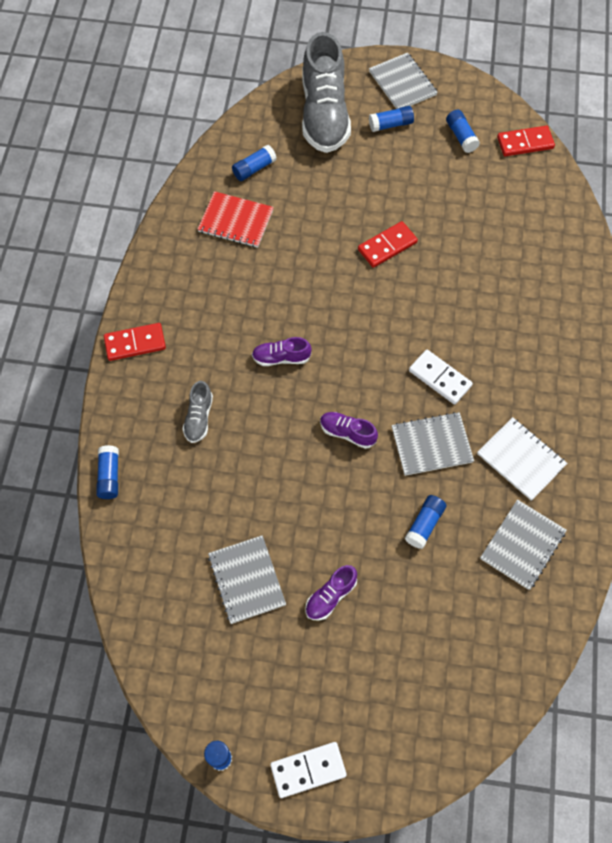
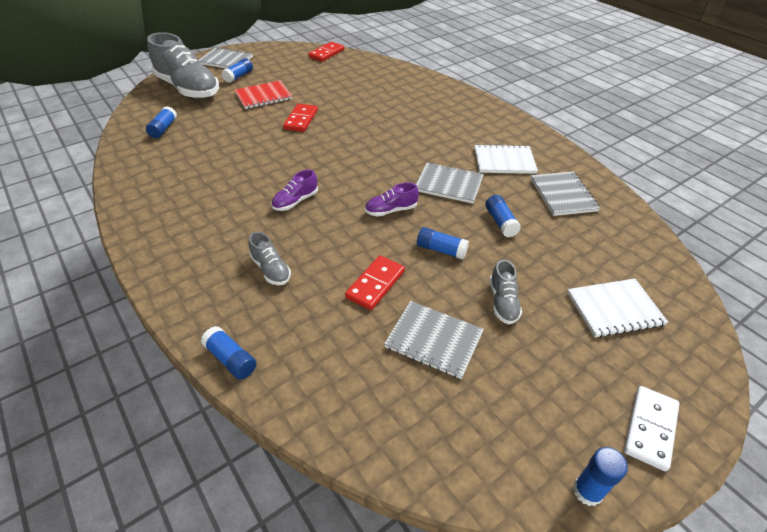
camera: 45 degrees left, 20 degrees down
(135, 343) = (162, 260): red domino -> red domino (375, 284)
(236, 221) = (177, 156): red notebook -> red notebook (263, 96)
(330, 596) = (503, 302): purple shoe -> grey shoe
(407, 680) = (614, 309): none -> white notebook
(431, 444) = (449, 184): grey notebook -> grey notebook turned 75 degrees clockwise
(440, 378) = (410, 154): white domino -> none
(461, 136) = (288, 64): blue glue stick -> blue glue stick (441, 250)

